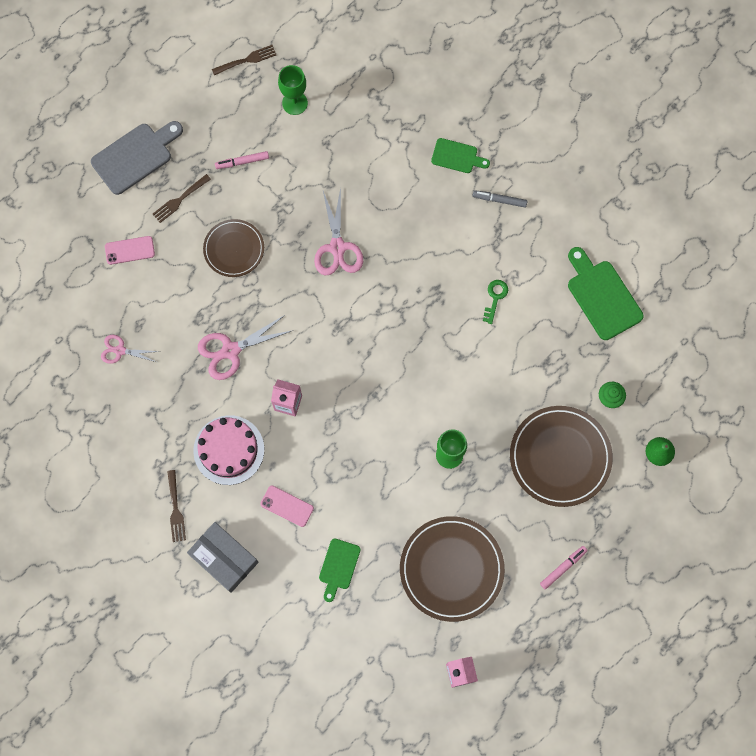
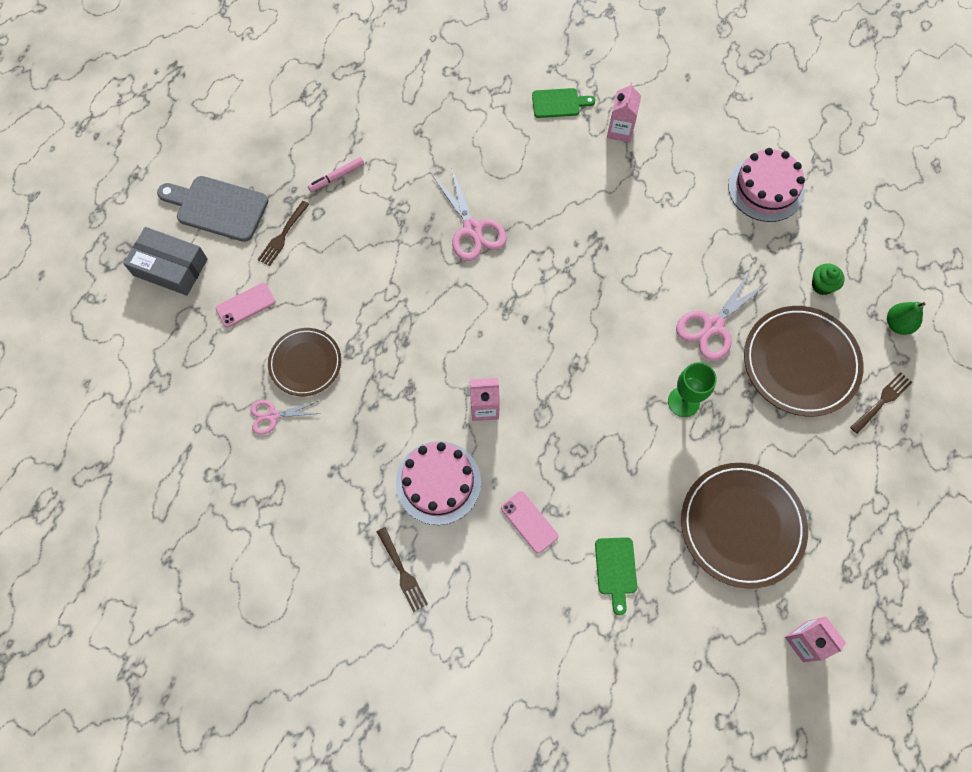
camera: 20 degrees left, 5 degrees down
(135, 156) = (217, 208): grey cutting board -> grey cutting board turned 105 degrees counterclockwise
(224, 558) = (481, 609): grey box -> grey box (170, 267)
(230, 350) = (398, 373): pink scissors -> pink scissors (713, 326)
(234, 249) = (361, 267): brown plate -> brown plate (305, 363)
(247, 60) = (304, 79): brown fork -> brown fork (882, 401)
(287, 506) = (529, 522): pink phone -> pink phone turned 45 degrees clockwise
(295, 103) = (370, 104): green goblet -> none
(495, 298) = (658, 225): green key -> none
(499, 200) = (620, 130): grey marker -> pink carton
(563, 567) = (859, 479): pink marker -> none
(602, 296) = (765, 188): green cutting board -> pink cake

